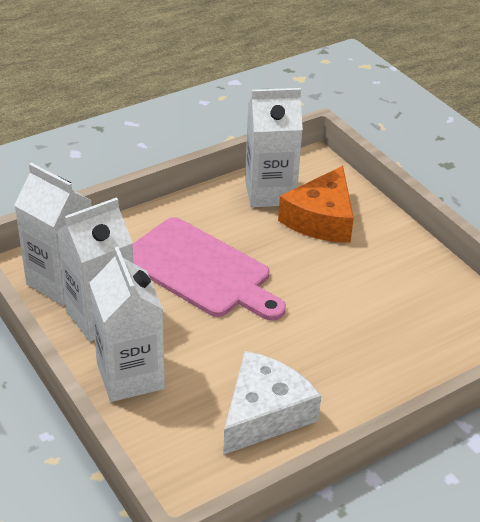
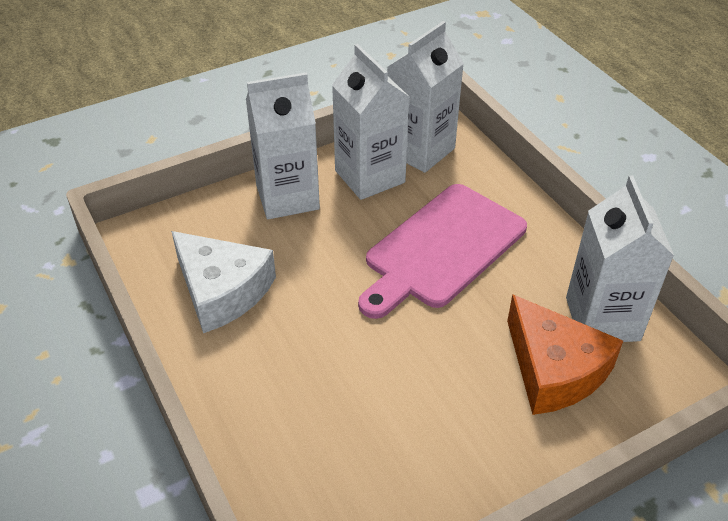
camera: 95 degrees right, 5 degrees up
(321, 219) = (554, 370): orange cheese -> orange cheese turned 150 degrees counterclockwise

